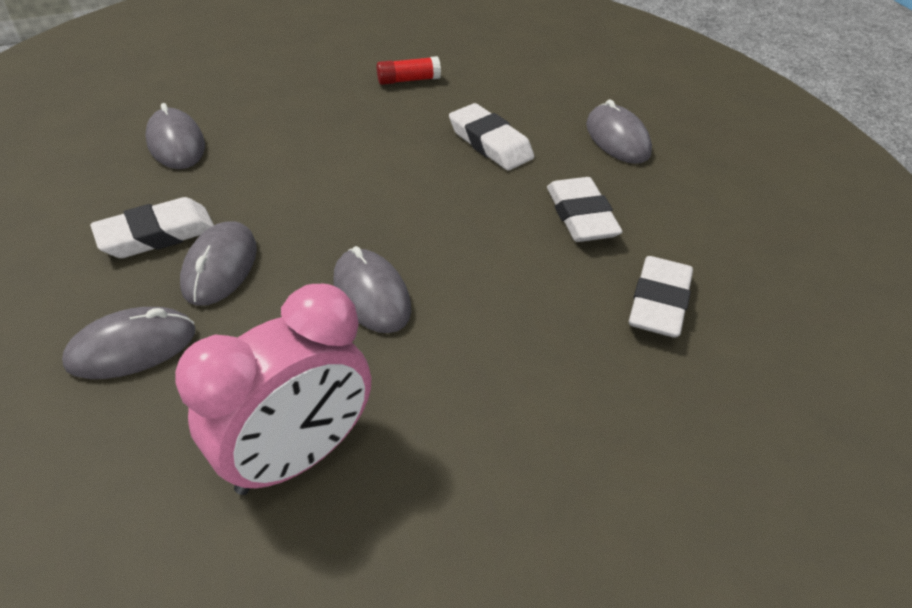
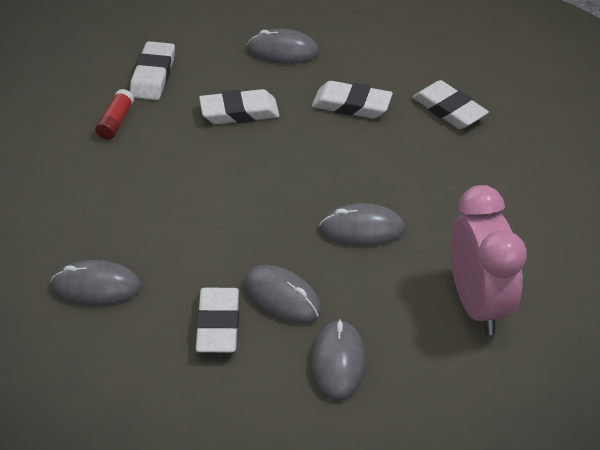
camera: 60 degrees left, 0 degrees up
(492, 77) = (153, 76): none -> white eraser

